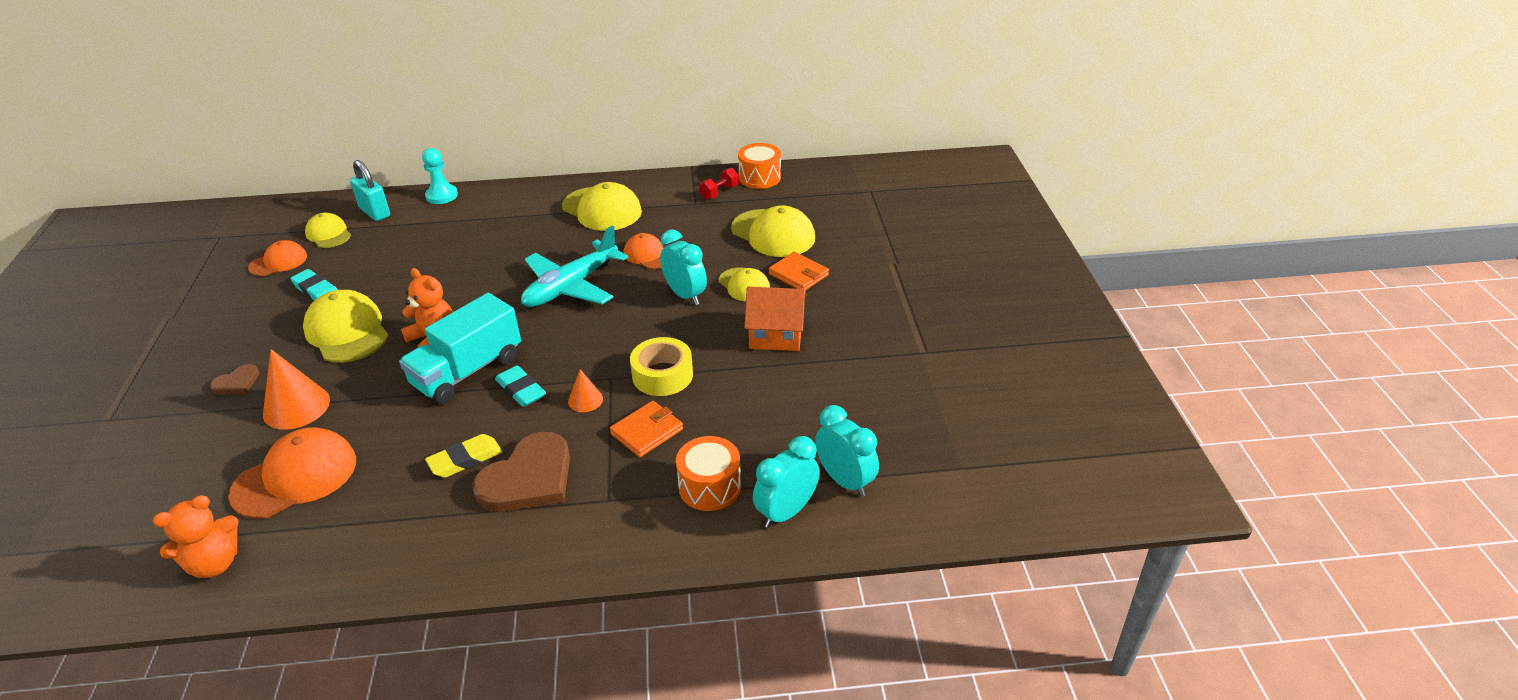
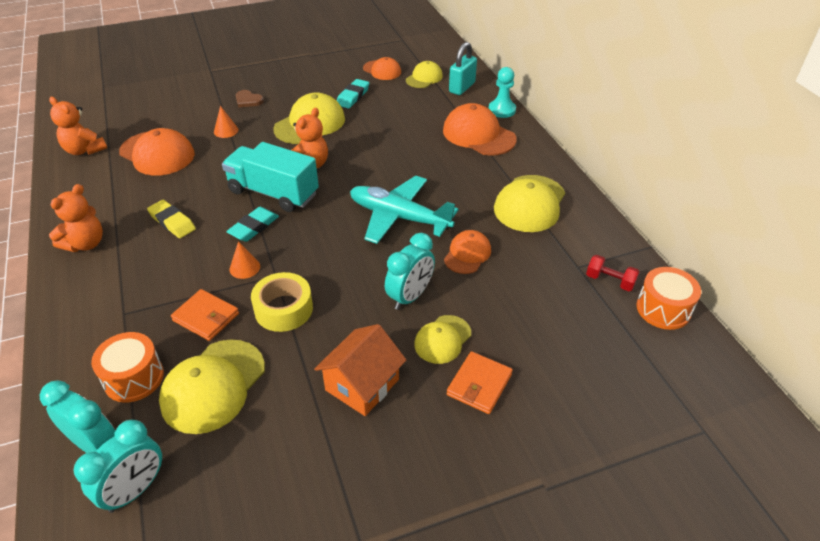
camera: 75 degrees right, 5 degrees up
(296, 407) = (226, 131): orange cone -> orange cone, size x0.55
(456, 544) = (85, 244): none -> orange teddy bear
(473, 217) = (478, 135): none -> orange cap
(528, 478) = (150, 261): brown heart -> none
(773, 233) = (551, 345): yellow cap -> yellow cap (213, 386)
(776, 335) = (362, 384): orange house -> orange house turned 45 degrees clockwise

